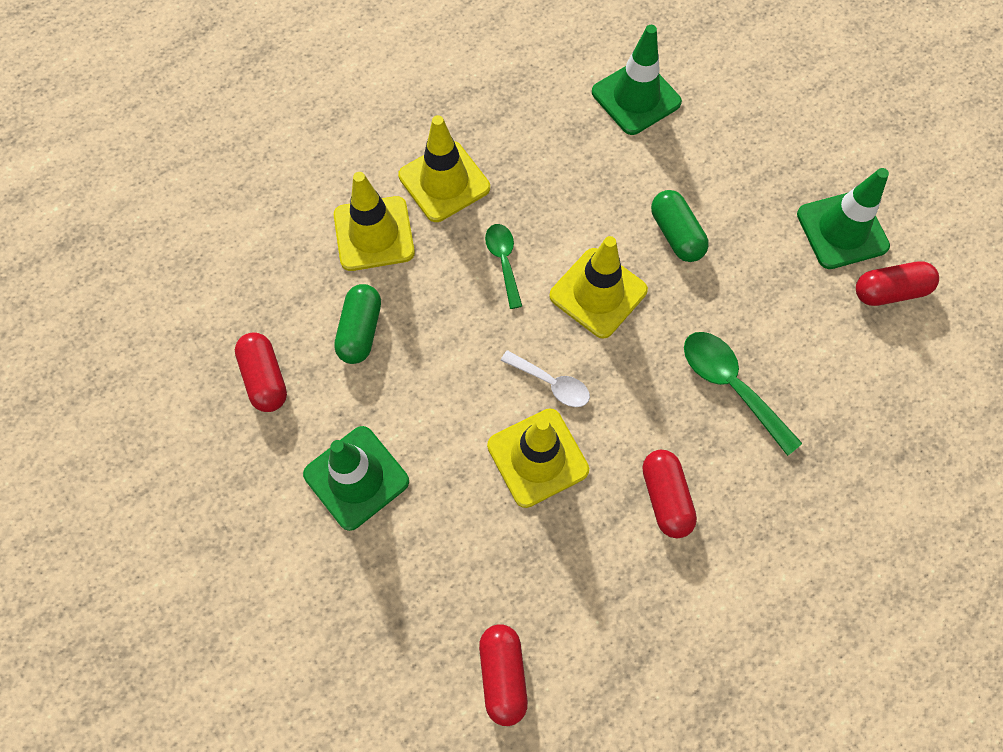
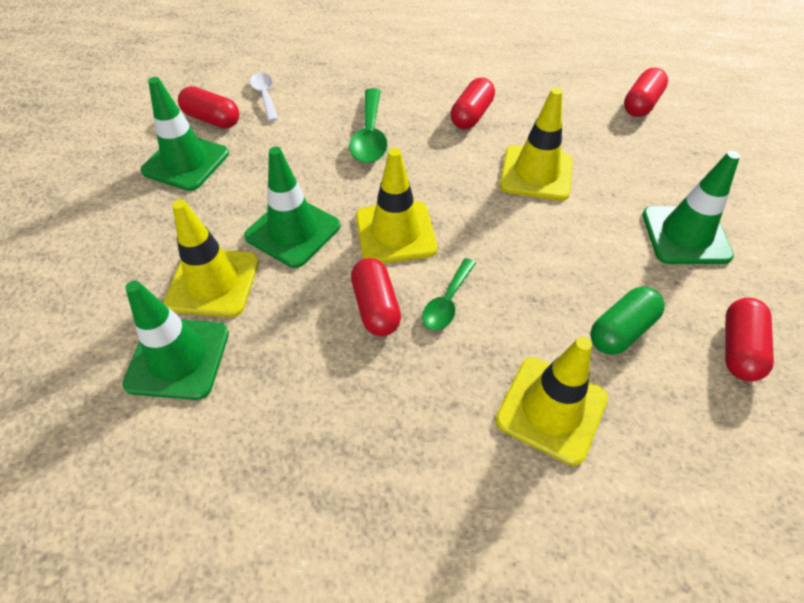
camera: 140 degrees left, 15 degrees down
(444, 182) = (438, 411): yellow traffic cone -> yellow traffic cone (213, 282)
(550, 220) = (376, 307): none -> red capsule
(551, 383) = (487, 203): white spoon -> white spoon (265, 96)
(676, 234) = (293, 231): green capsule -> green traffic cone

